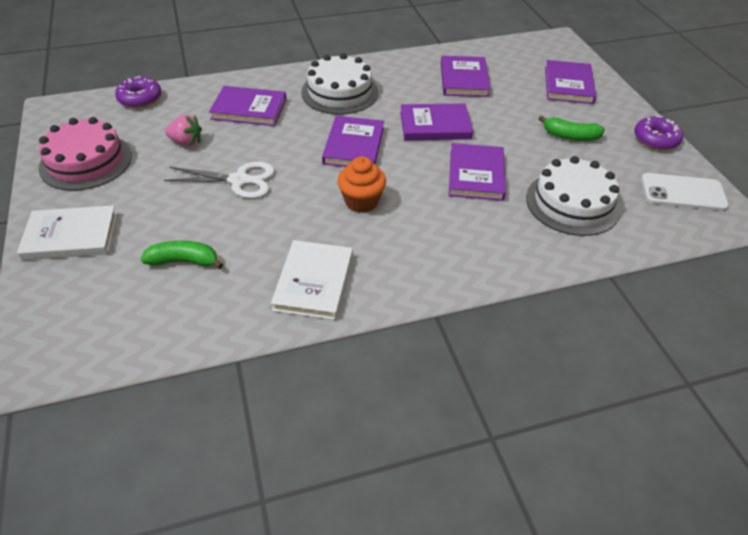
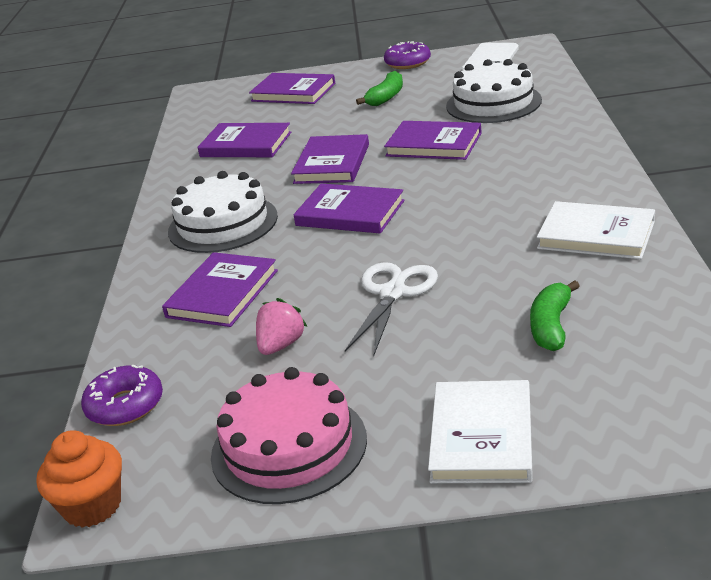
camera: 70 degrees left, 15 degrees down
(361, 201) = (461, 208): orange cupcake -> orange cupcake (92, 506)

